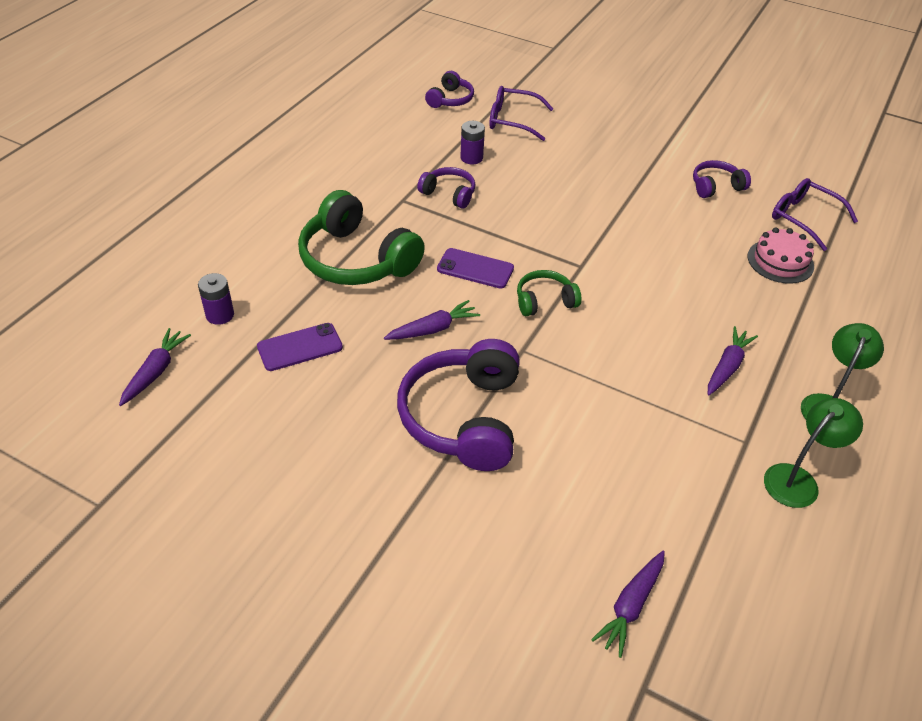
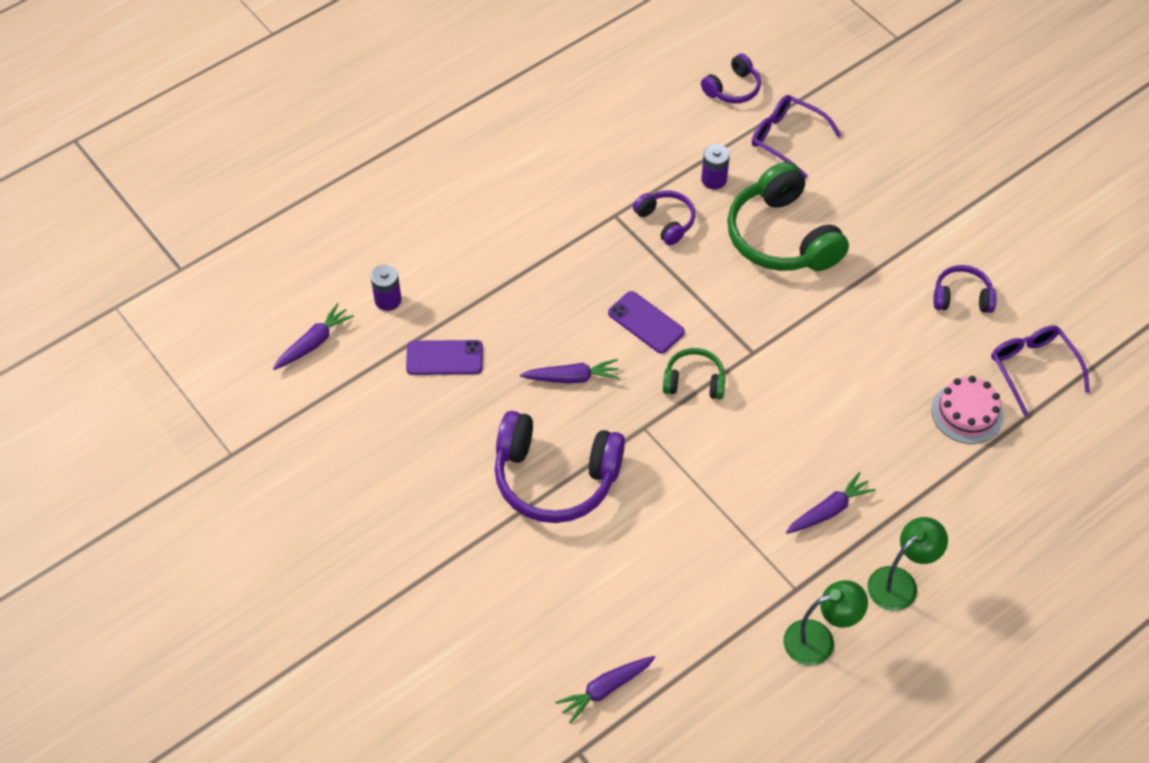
camera: 25 degrees right, 10 degrees up
(356, 259) = (536, 276): green headphones -> green headphones (782, 237)
(463, 418) = (555, 478): purple headphones -> purple headphones turned 105 degrees counterclockwise

